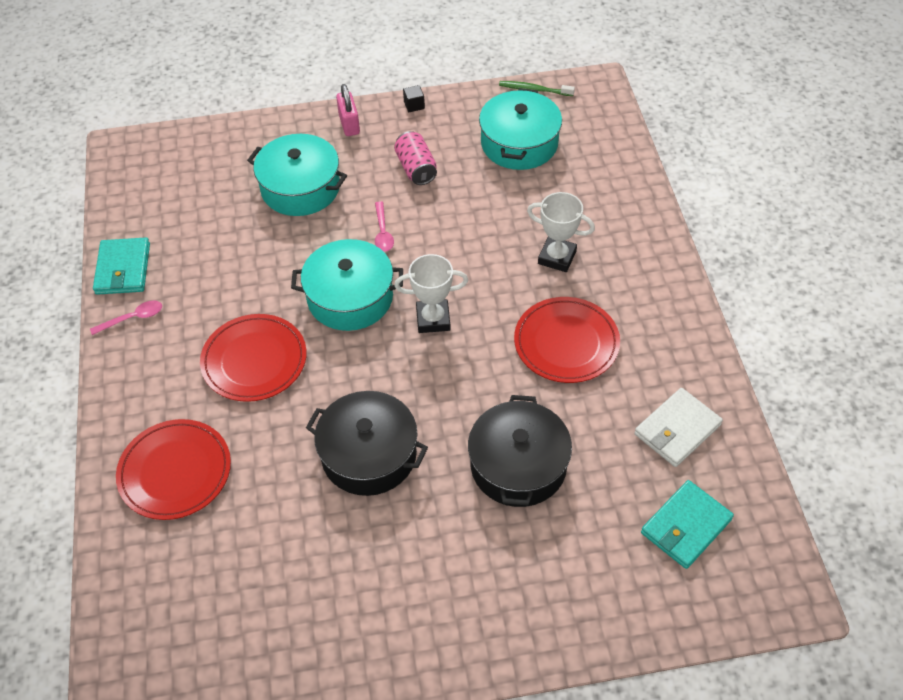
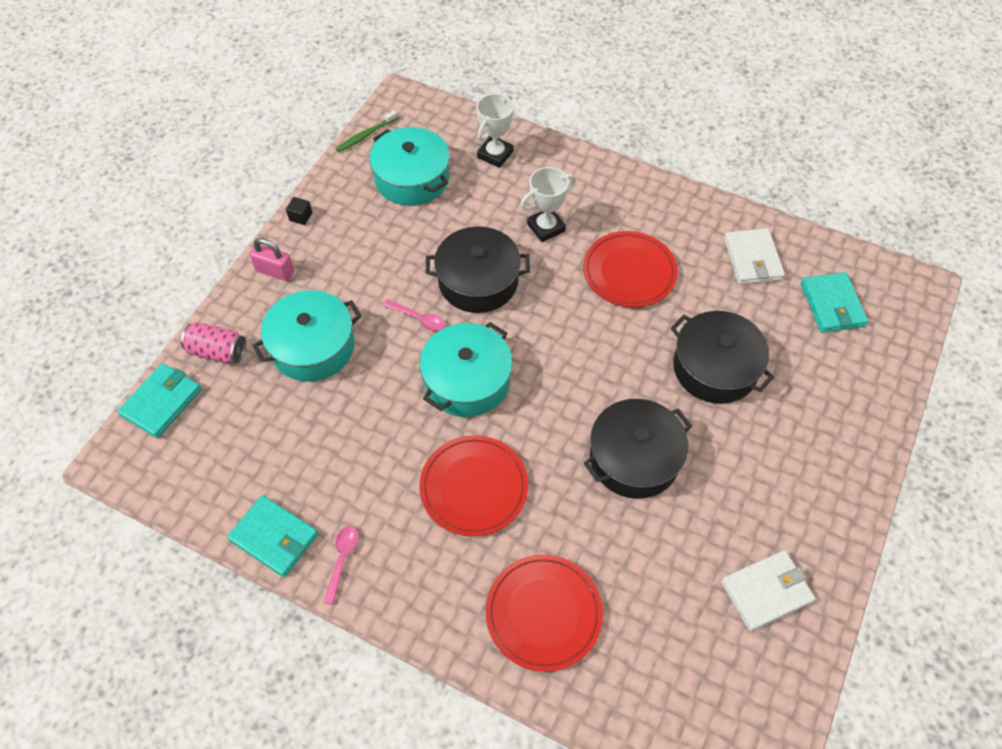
camera: 55 degrees left, 5 degrees up
(184, 140) = (162, 402): none -> turquoise wallet
(310, 629) = (766, 591): none -> white wallet
(416, 168) = (372, 257): pink can -> pink can (218, 352)
(433, 319) = (537, 338): white trophy -> white trophy (495, 154)
(455, 246) = (478, 281): none -> black pot

